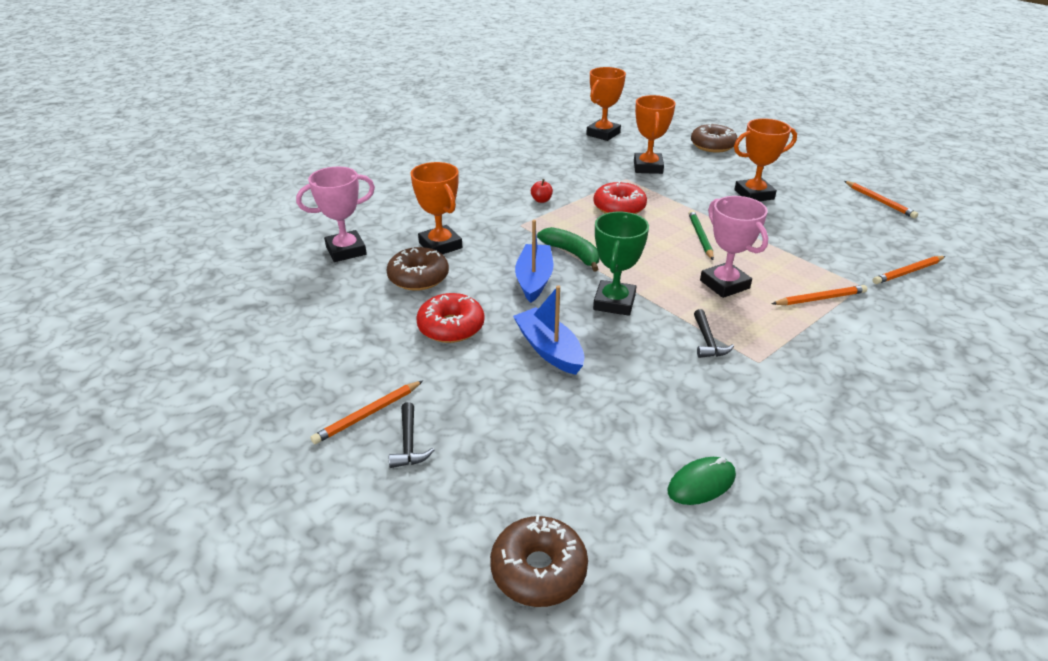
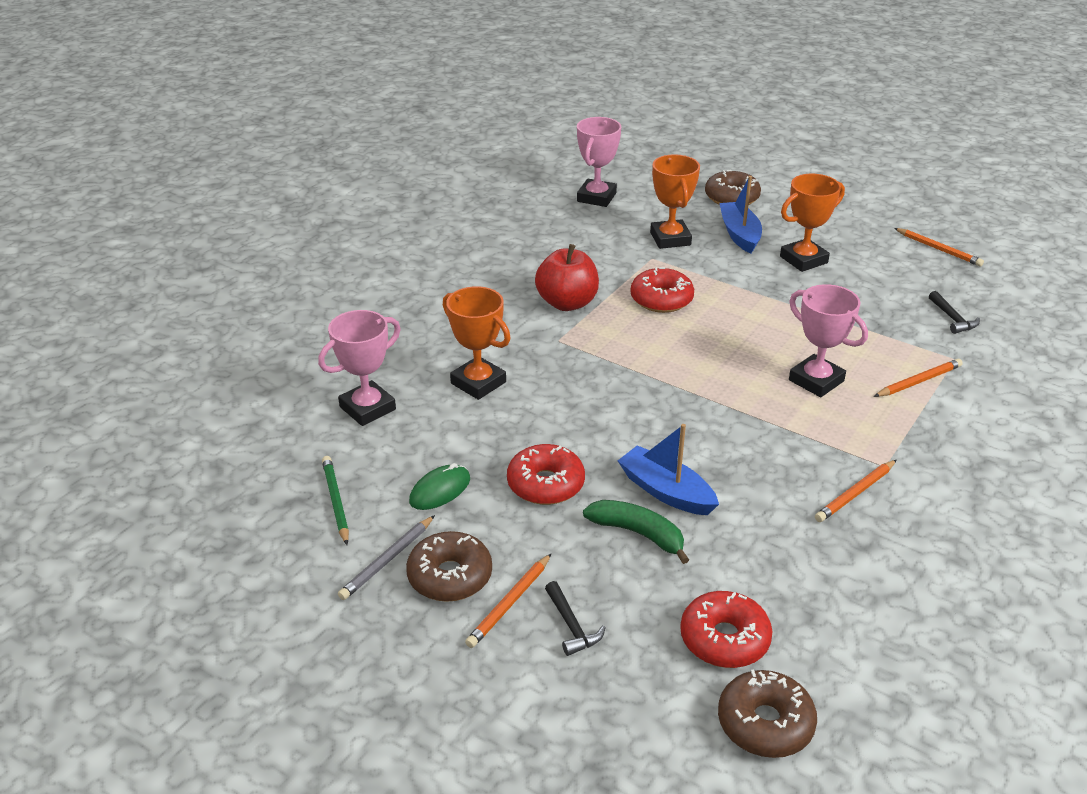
camera: 15 degrees left, 0 degrees up
(291, 362) = (387, 560): none -> grey pencil
(418, 277) = (475, 429): brown donut -> brown donut (450, 576)
(534, 280) = (609, 410): blue boat -> blue boat (739, 234)
(538, 483) = (724, 639): none -> red donut
(541, 200) = (567, 303): red apple -> red apple, size x2.33
(572, 254) = (636, 369): green banana -> green banana (638, 534)
(603, 134) = (596, 197): orange trophy -> pink trophy
(614, 302) = (710, 423): green trophy -> none
(700, 236) = (767, 324): green pencil -> green pencil (336, 501)
(701, 483) = (879, 606): green mouse -> green mouse (440, 490)
(708, 341) = (825, 451): black hammer -> black hammer (953, 319)
(907, 272) = (994, 334): orange pencil -> orange pencil (855, 493)

